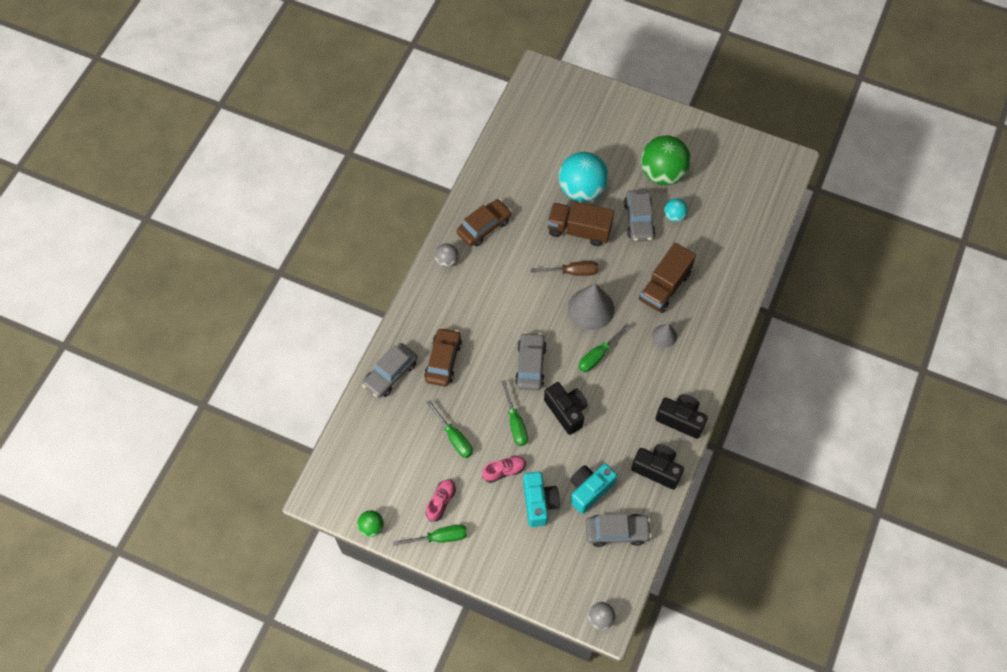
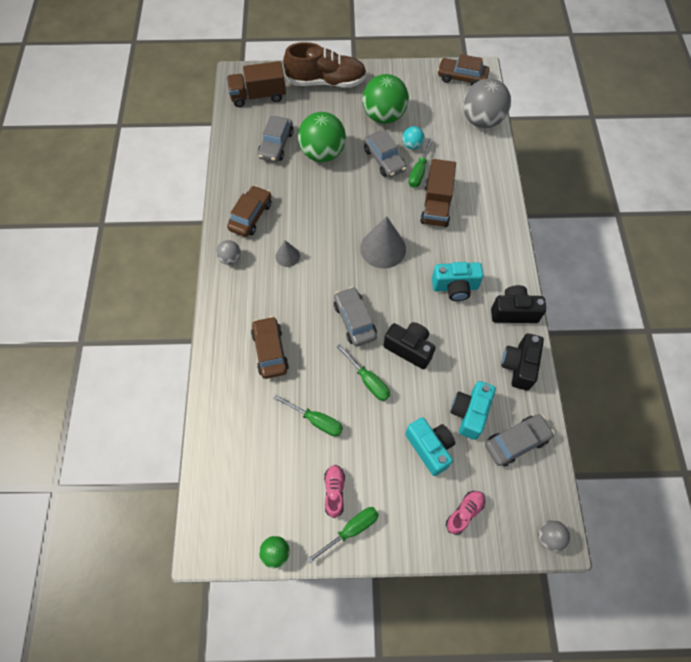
camera: 25 degrees left, 0 degrees up
(390, 374) = (224, 386): grey car -> grey car (276, 145)
(504, 471) = (381, 431): pink shoe -> pink shoe (464, 513)
(572, 272) = (350, 224): brown screwdriver -> none
(579, 230) = (337, 187): brown truck -> brown truck (258, 96)
(582, 190) = (322, 153): turquoise ball -> green ball
(598, 355) = (411, 286): green screwdriver -> green screwdriver (419, 172)
(623, 113) = (326, 82): none -> brown shoe
(638, 373) = (455, 287): none -> turquoise camera
(657, 469) = (519, 366): black camera -> black camera turned 75 degrees counterclockwise
(664, 336) = (459, 246): grey cone -> grey cone (287, 256)
(760, 217) = (482, 120): none -> grey ball
(766, 161) = (462, 78): none -> brown car

